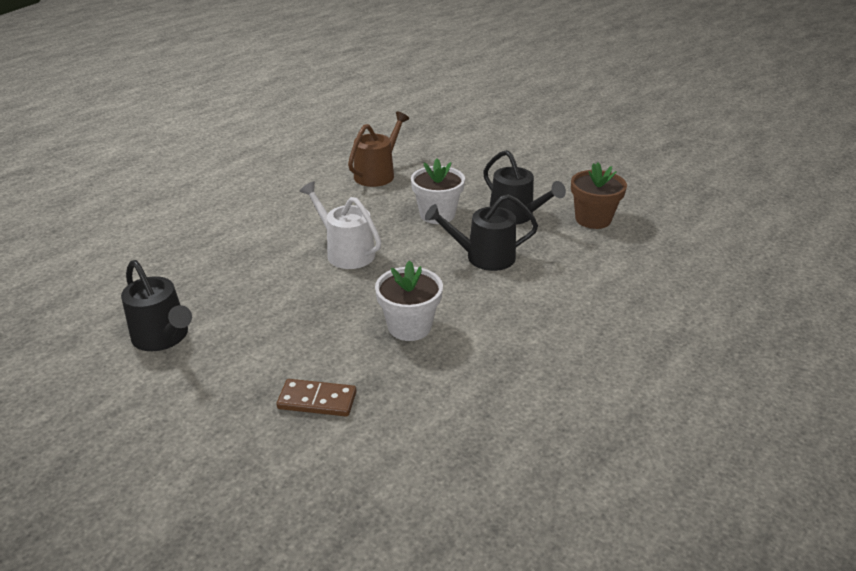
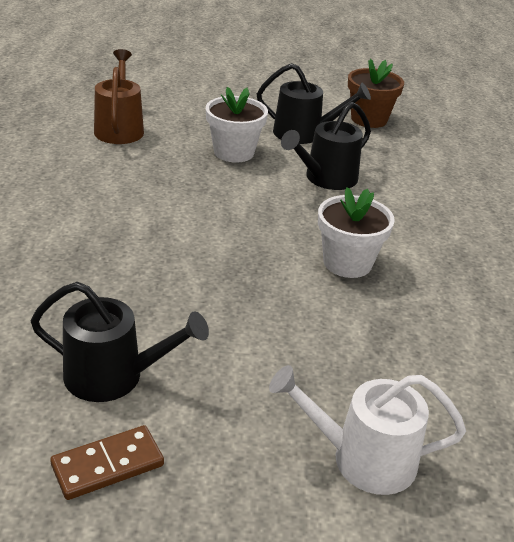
camera: 40 degrees left, 0 degrees up
(317, 400) = (360, 364): brown domino -> brown domino (108, 465)
(346, 252) = (194, 215): white watering can -> white watering can (363, 459)

